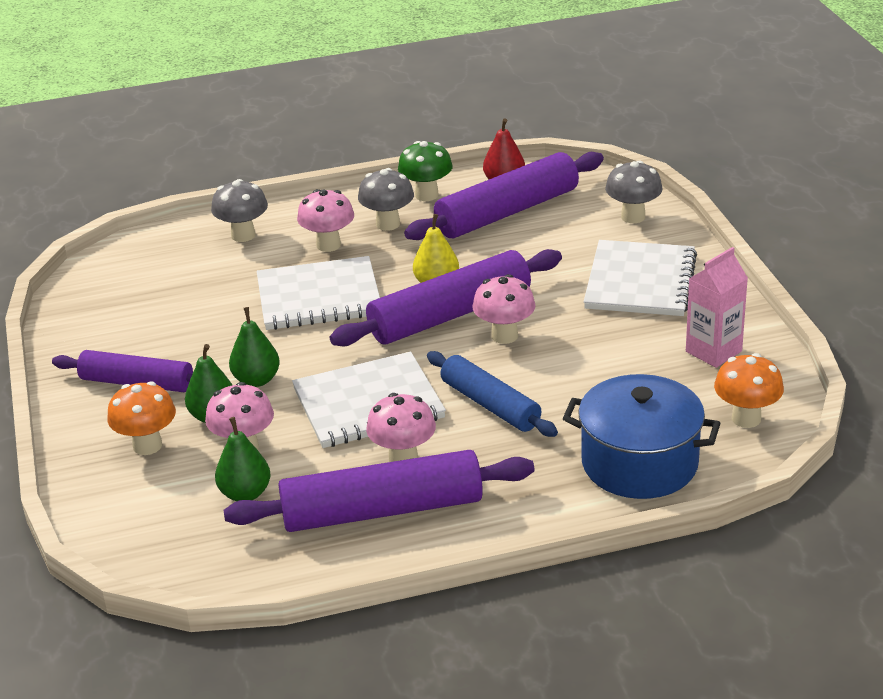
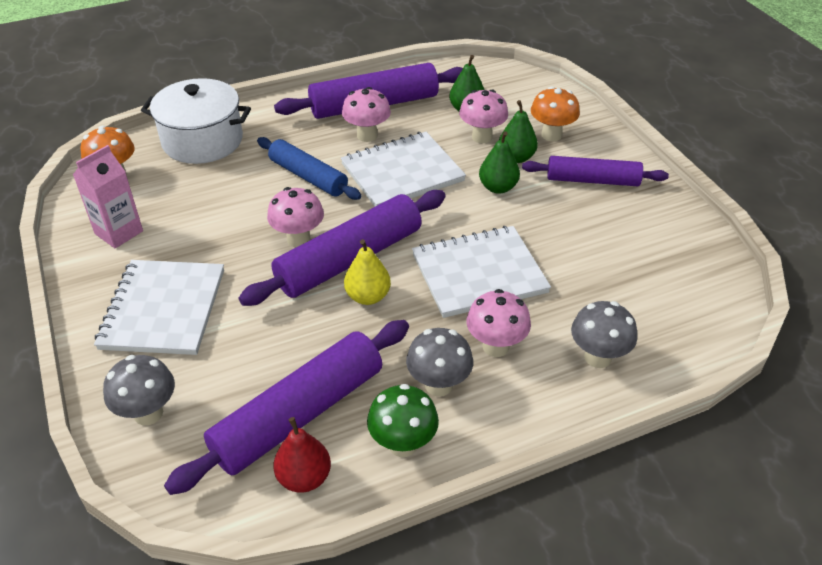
camera: 170 degrees right, 10 degrees up
(639, 463) = (202, 141): blue pot -> white pot

